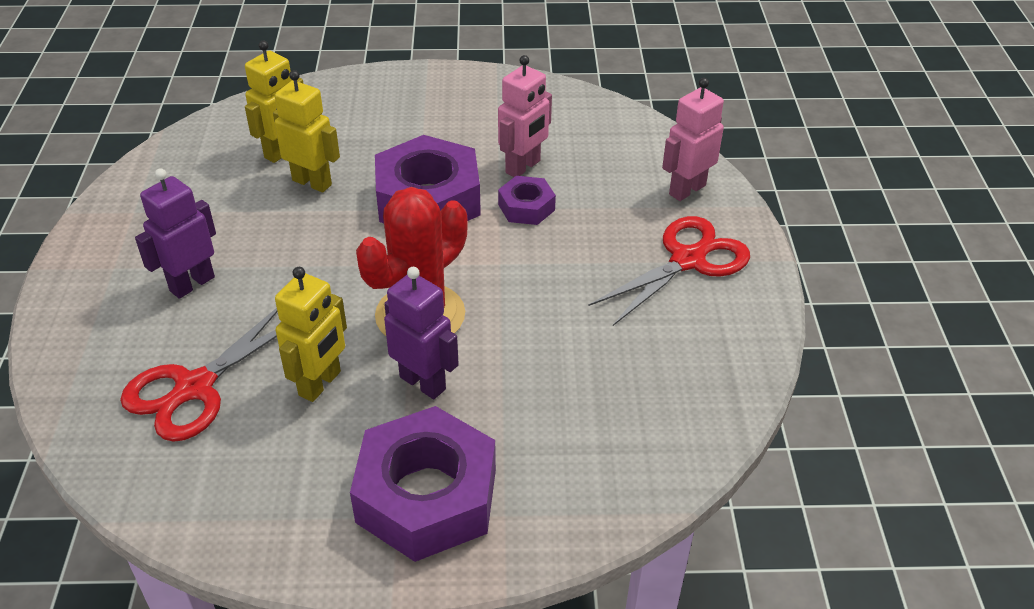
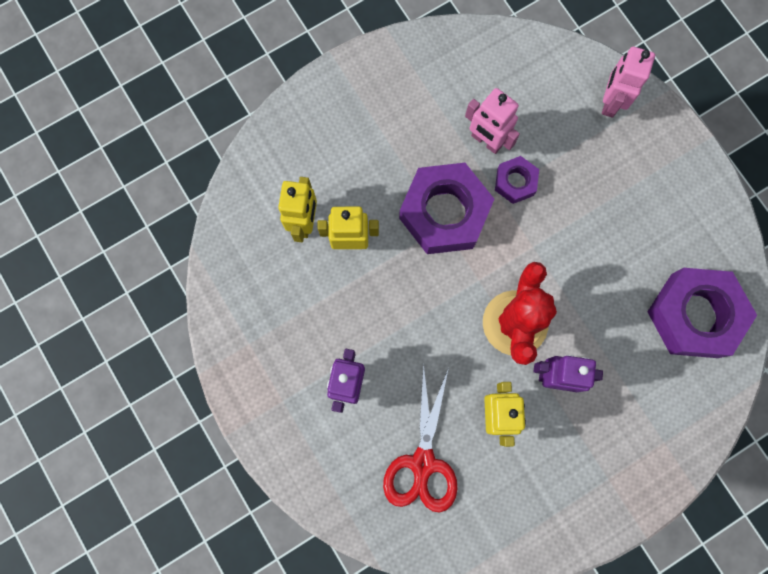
camera: 30 degrees left, 35 degrees up
(427, 496) = (614, 456): purple nut -> purple nut (694, 315)
(523, 167) = (486, 141): pink robot -> pink robot turned 120 degrees clockwise
(687, 260) = (649, 174): red scissors -> none

